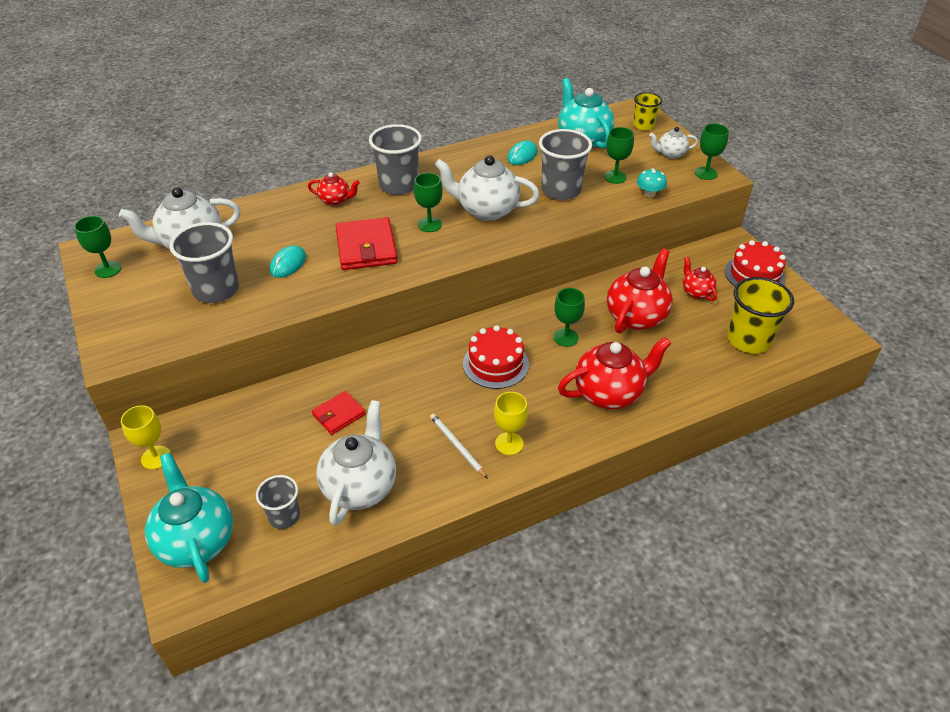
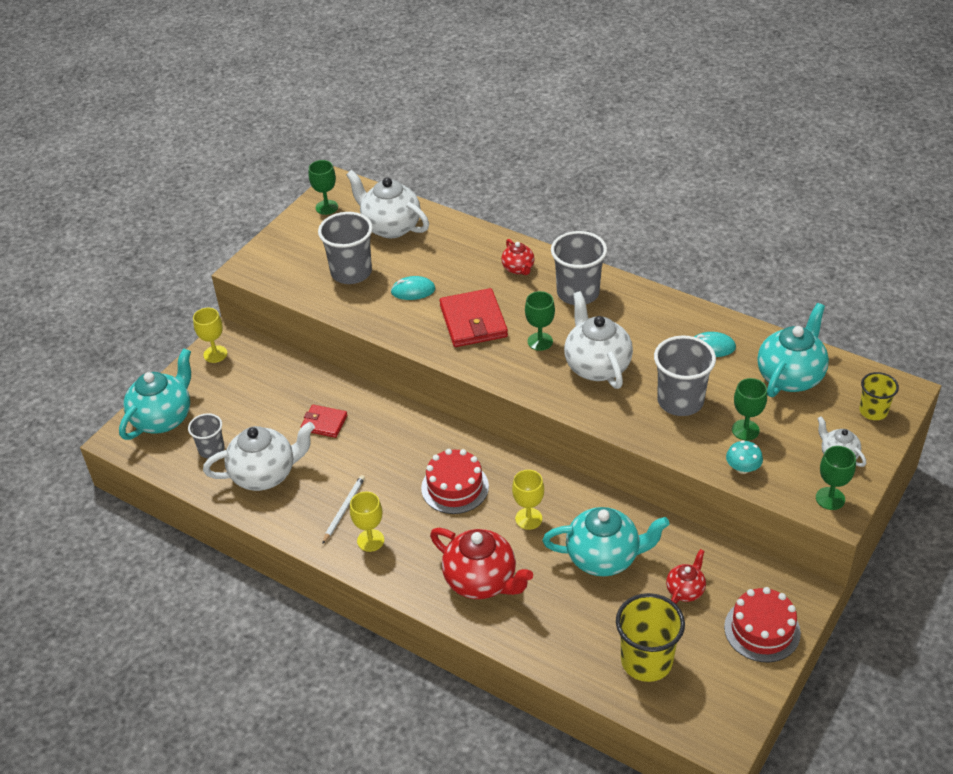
camera: 60 degrees right, 0 degrees up
(366, 247) = (473, 321): red wallet -> red wallet turned 60 degrees counterclockwise
(565, 337) = (528, 518): green goblet -> yellow goblet
(636, 316) = (604, 558): red teapot -> turquoise teapot

